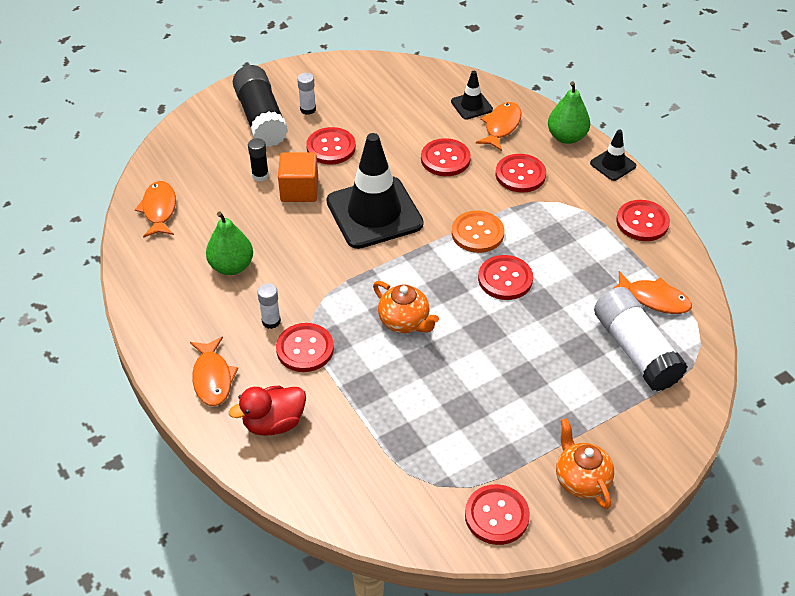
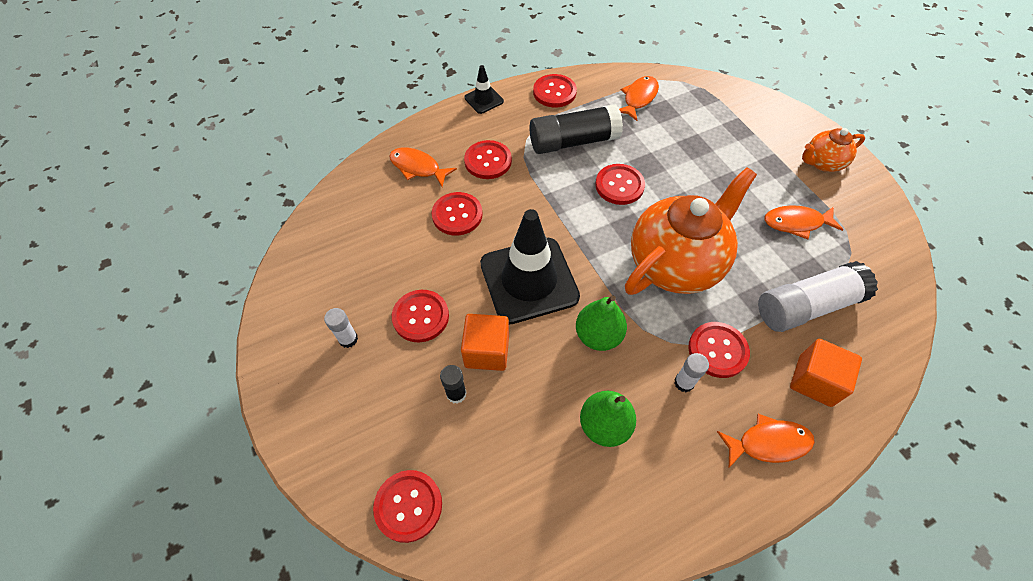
camera: 85 degrees left, 10 degrees up
(159, 210) = (504, 521): orange fish -> orange fish (796, 223)
(261, 118) = (351, 393): black glue stick -> black glue stick (573, 141)
(274, 423) = (814, 381): red duck -> orange cube
(404, 322) = (675, 263): orange teapot -> orange teapot, size x2.01
(471, 105) = (381, 187): black traffic cone -> none
(477, 233) = (562, 199): orange button -> none
(496, 516) = (869, 216): red button -> red button (408, 506)
(566, 137) = (442, 124): green pear -> green pear (598, 335)
(635, 350) = (692, 116): white glue stick -> white glue stick (806, 306)

